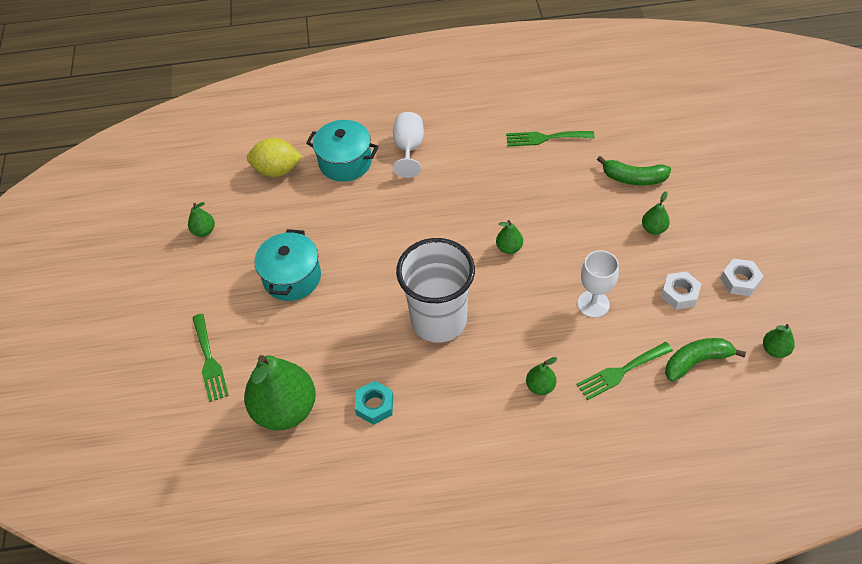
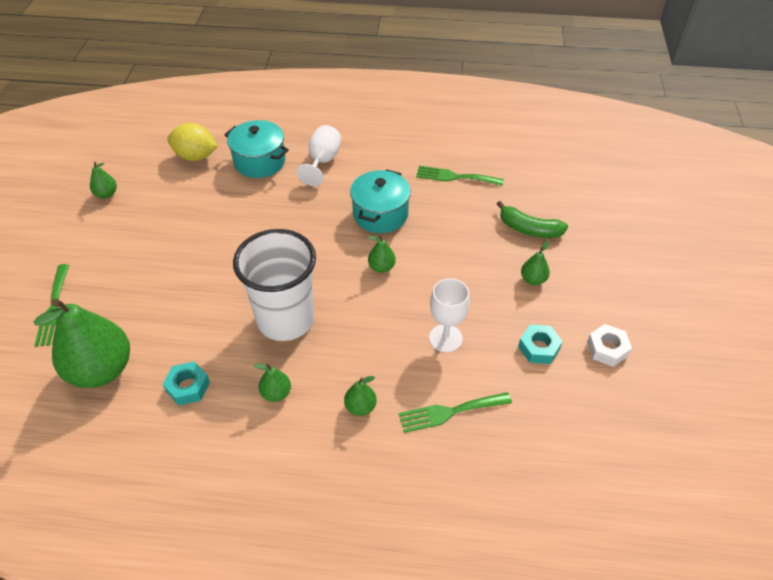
camera: 10 degrees right, 5 degrees down
(292, 277) = (165, 250): turquoise pot -> turquoise pot (380, 214)
(679, 294) = (539, 348): white nut -> turquoise nut
(696, 361) = (534, 420): green banana -> none
(774, 350) = (624, 428): green pear -> green pear (276, 393)

